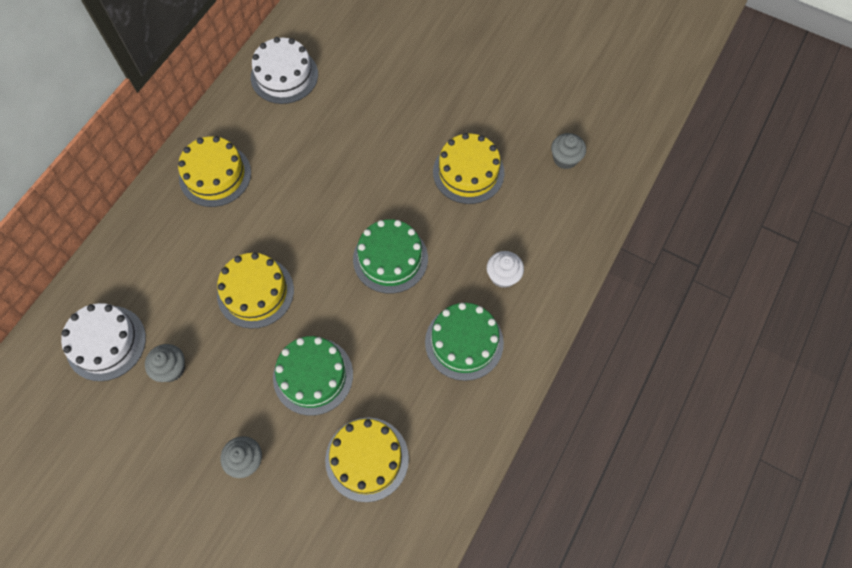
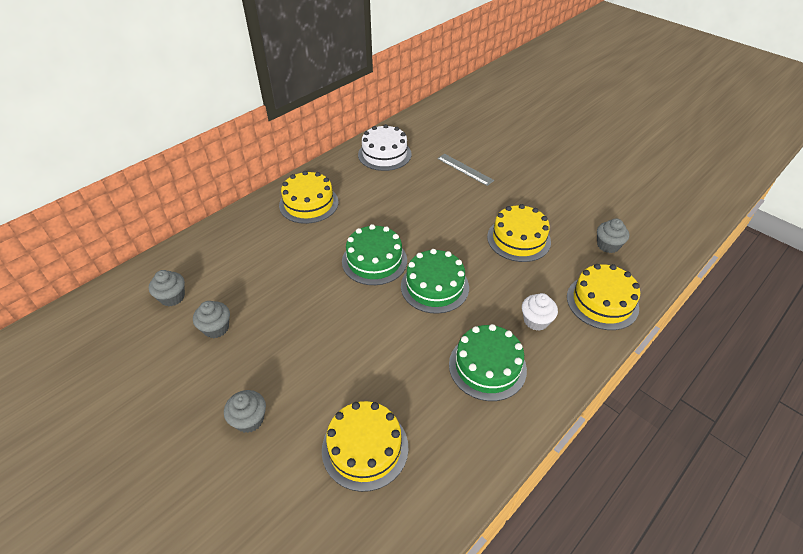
camera: 15 degrees right, 20 degrees down
(106, 343) = (172, 297): white cake -> grey cupcake
(255, 292) = (310, 287): yellow cake -> yellow cake (602, 302)
(313, 376) = (337, 362): green cake -> green cake (374, 260)
(388, 79) = (465, 169): none -> grey ruler

